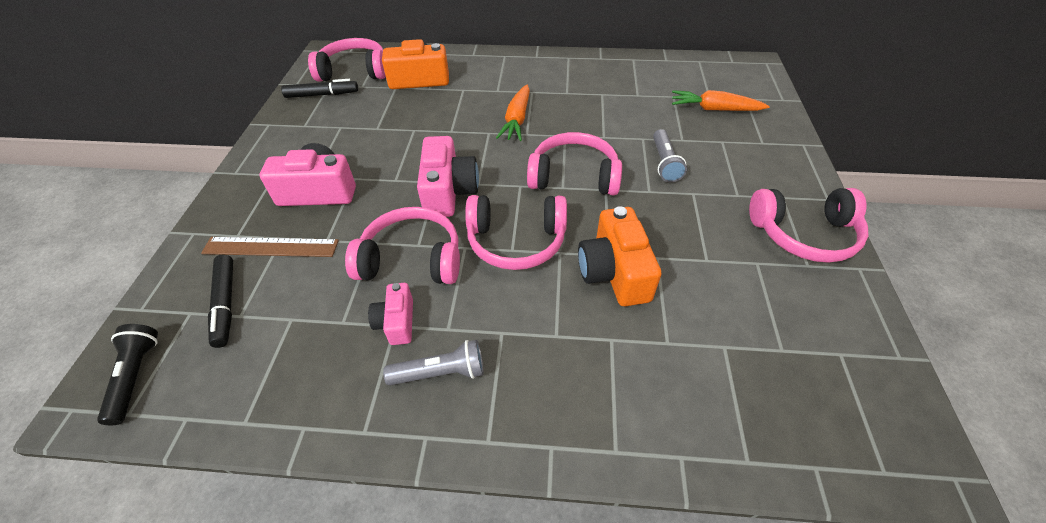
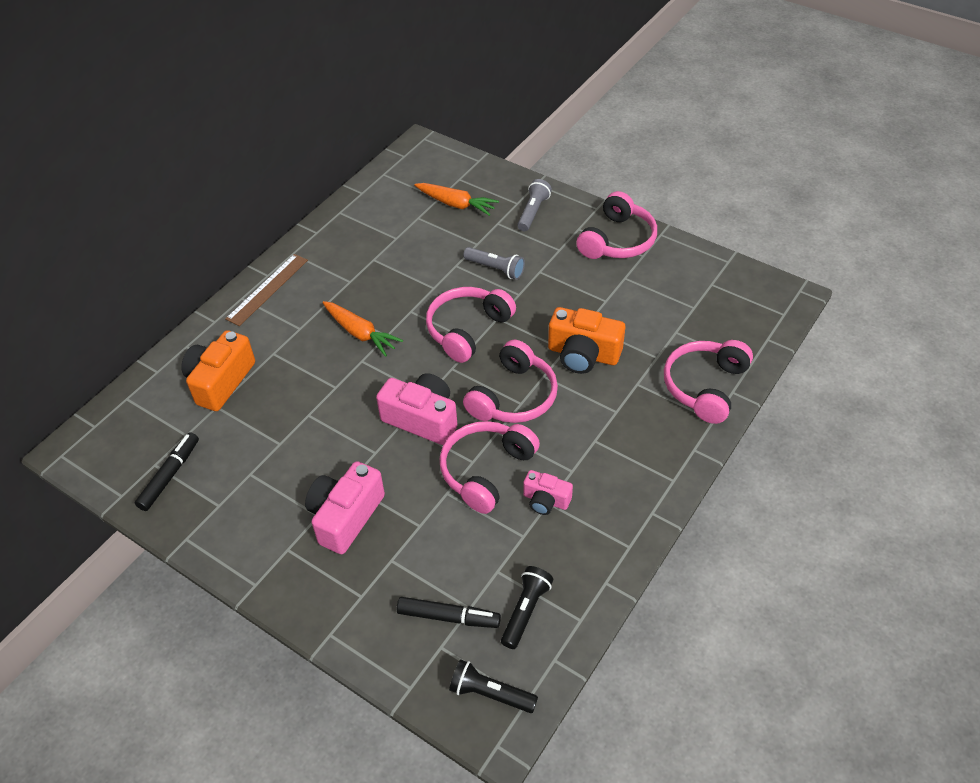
camera: 60 degrees left, 0 degrees up
(245, 364) = (525, 611): none -> black flashlight
(270, 247) = (398, 571): brown ruler -> brown ruler (267, 289)
(354, 71) = (146, 433): pink headphones -> pink headphones (704, 386)
(440, 372) = (607, 487): grey flashlight -> grey flashlight (533, 212)
(714, 109) = (456, 204): orange carrot -> orange carrot turned 105 degrees counterclockwise

